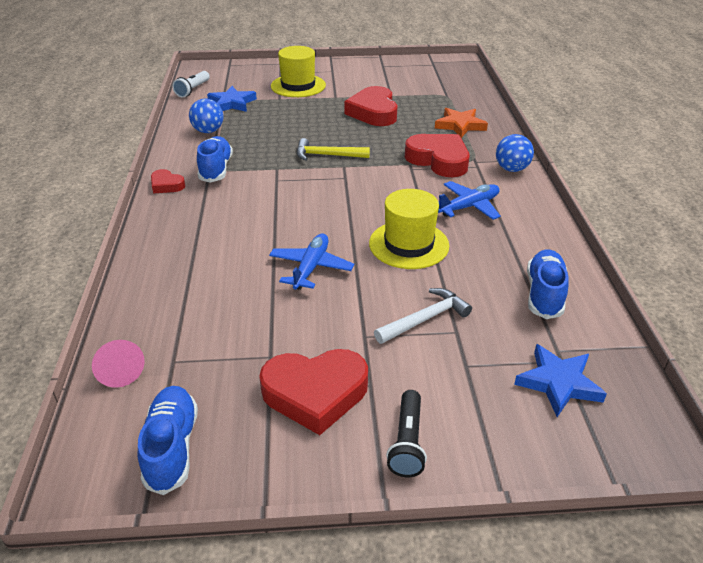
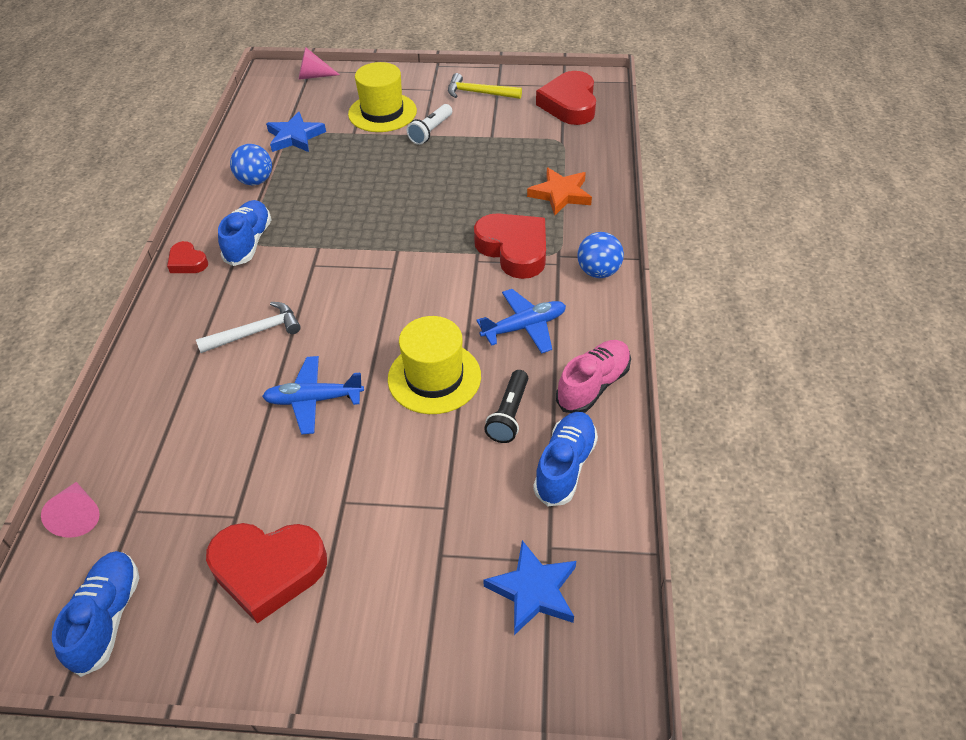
camera: 10 degrees right, 10 degrees up
(193, 90) = (255, 111): white flashlight -> white flashlight (430, 131)
(234, 67) = (313, 76): none -> pink cone
(311, 268) = (313, 400): blue plane -> blue plane turned 120 degrees counterclockwise
(327, 155) = (383, 231): yellow hammer -> yellow hammer (479, 93)
(373, 112) = (461, 164): red heart -> red heart (569, 104)
(407, 442) = (343, 644): black flashlight -> black flashlight (509, 414)
(425, 319) = (417, 486): white hammer -> white hammer (256, 332)
(542, 239) = (593, 385): none -> pink shoe

